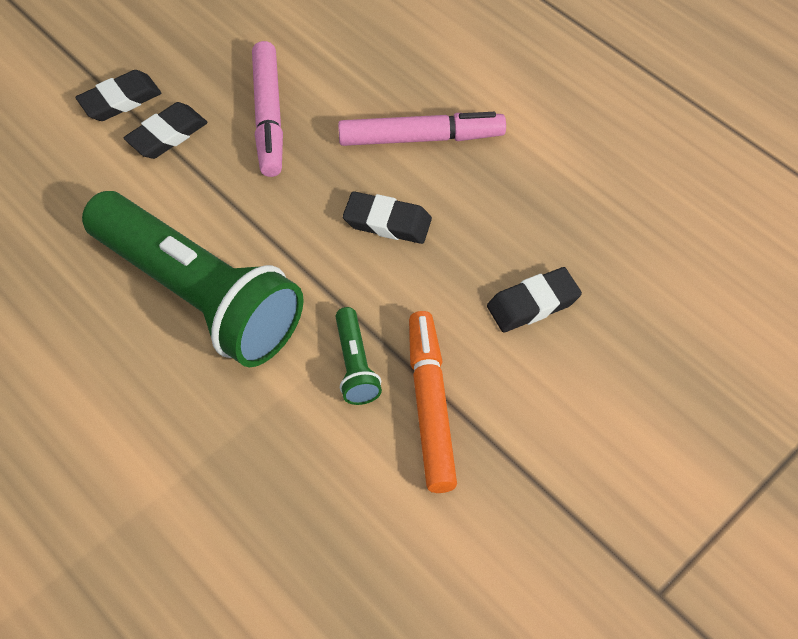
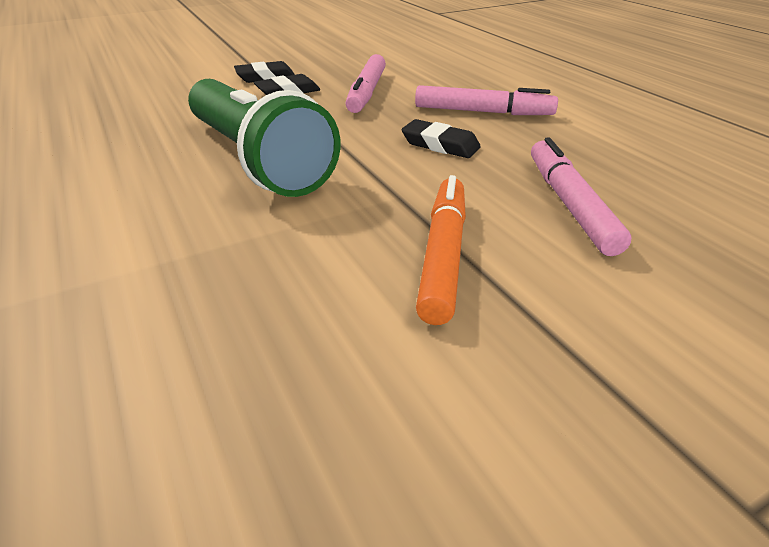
camera: 15 degrees right, 20 degrees down
(355, 365) = (376, 217): green flashlight -> none
(533, 304) = (570, 204): black eraser -> pink marker

